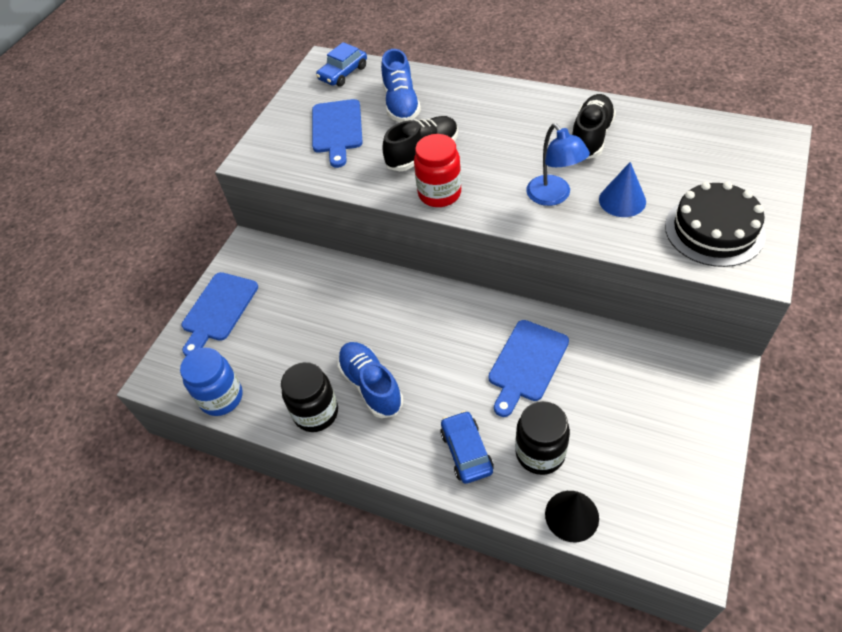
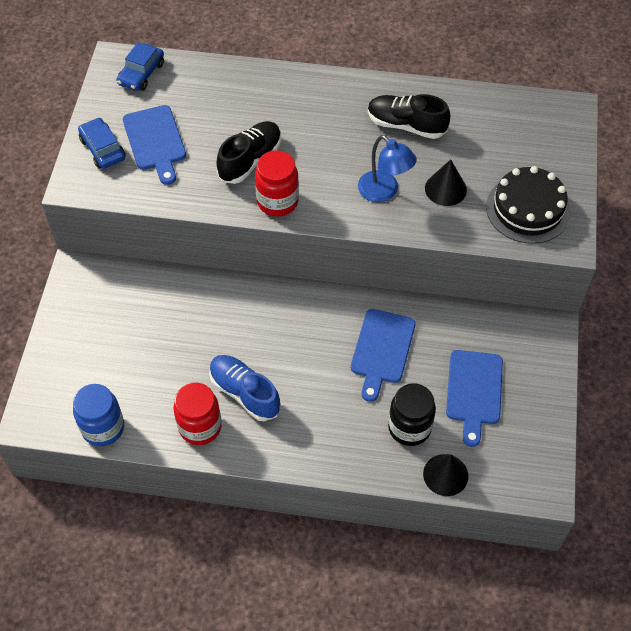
camera: 20 degrees left, 5 degrees up
(218, 310) = (69, 342): blue cutting board -> blue cutting board (474, 391)
(316, 413) = (200, 427): black jar -> red jar
(401, 104) = (213, 105): blue shoe -> none
(466, 451) = (346, 437): blue car -> blue car (103, 149)
(591, 137) = (406, 125): black shoe -> black shoe turned 75 degrees counterclockwise
(622, 200) = (445, 189): blue cone -> black cone

